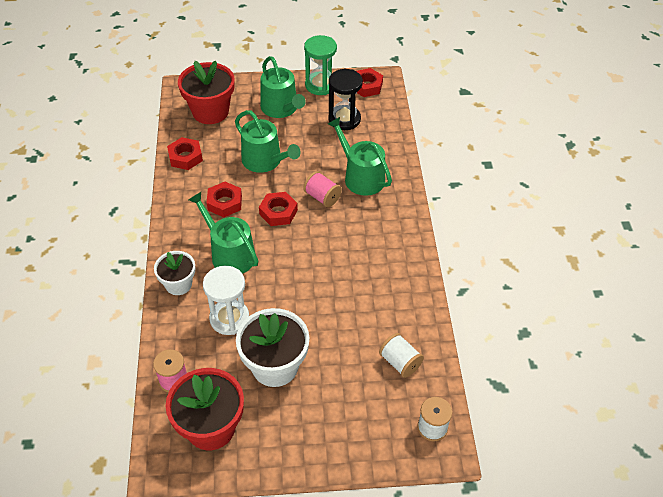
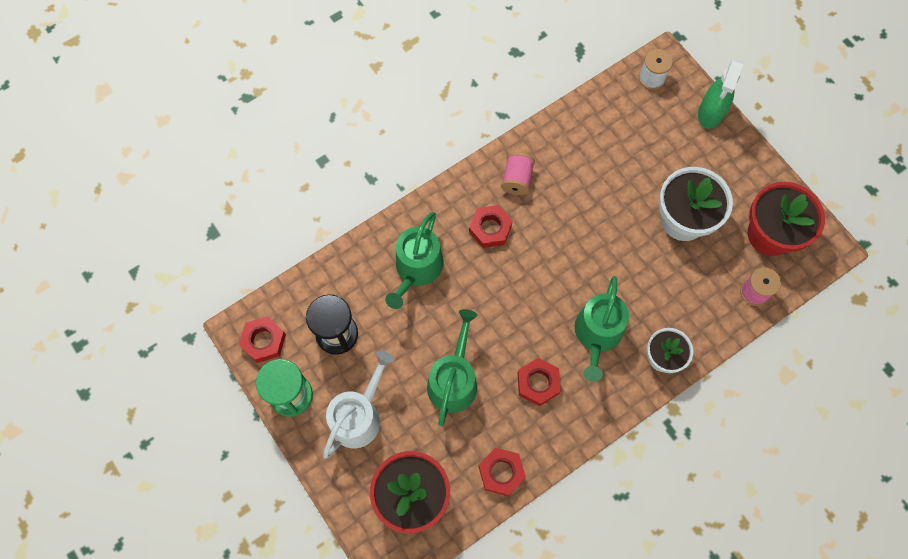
camera: 120 degrees left, 20 degrees up
(229, 318) = (665, 286): white hourglass -> none
(278, 212) = (516, 321): red nut -> red nut (490, 228)
(281, 108) = (359, 416): green watering can -> white watering can
(322, 197) = (469, 291): pink spool -> pink spool (517, 179)
(363, 457) = (710, 113): none -> green spray bottle
(400, 362) = (611, 127): white spool -> none

